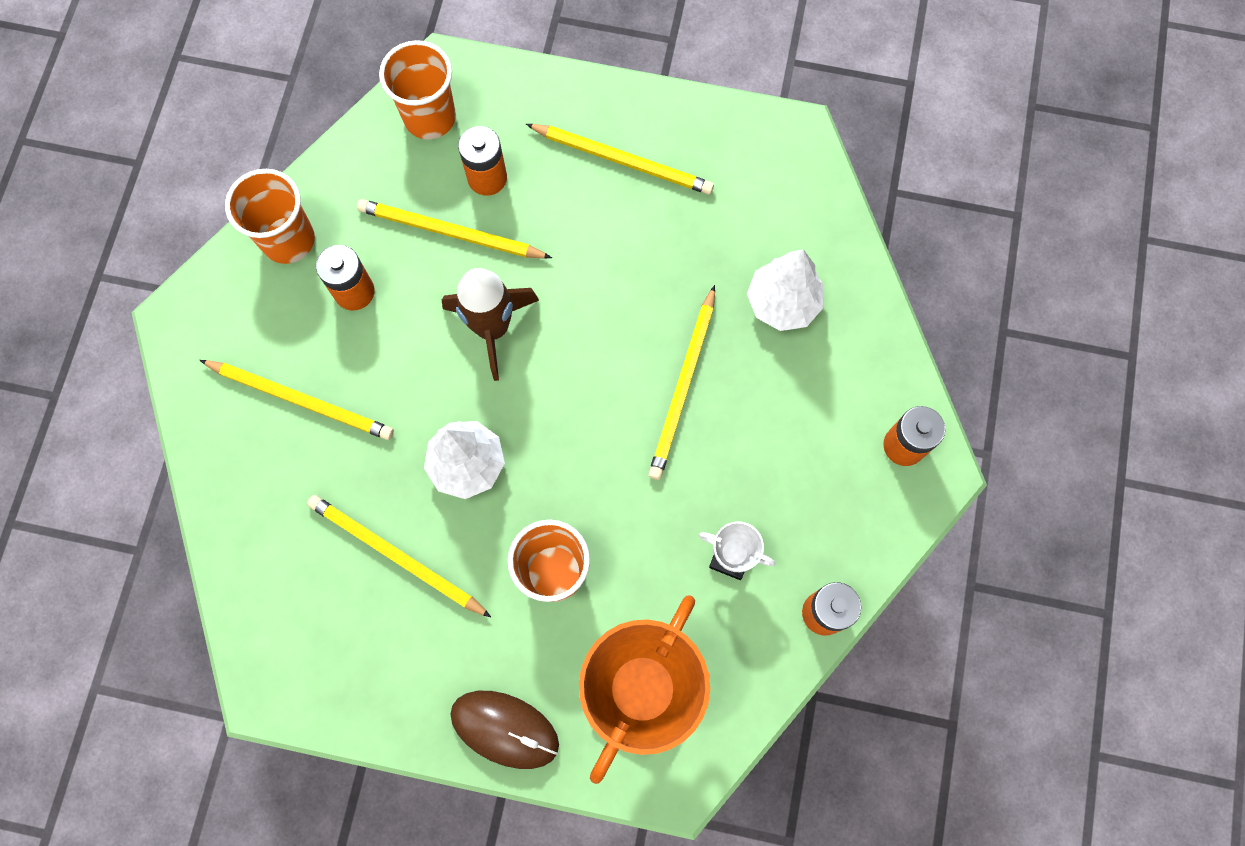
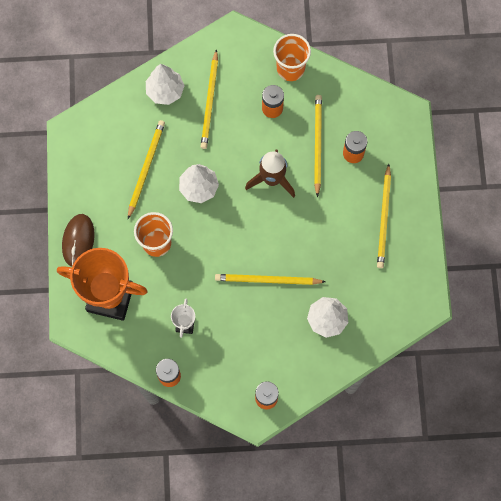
camera: 75 degrees right, 0 degrees up
(249, 479) = (165, 91): none -> white tree
(430, 117) = (378, 115): orange cup -> none

